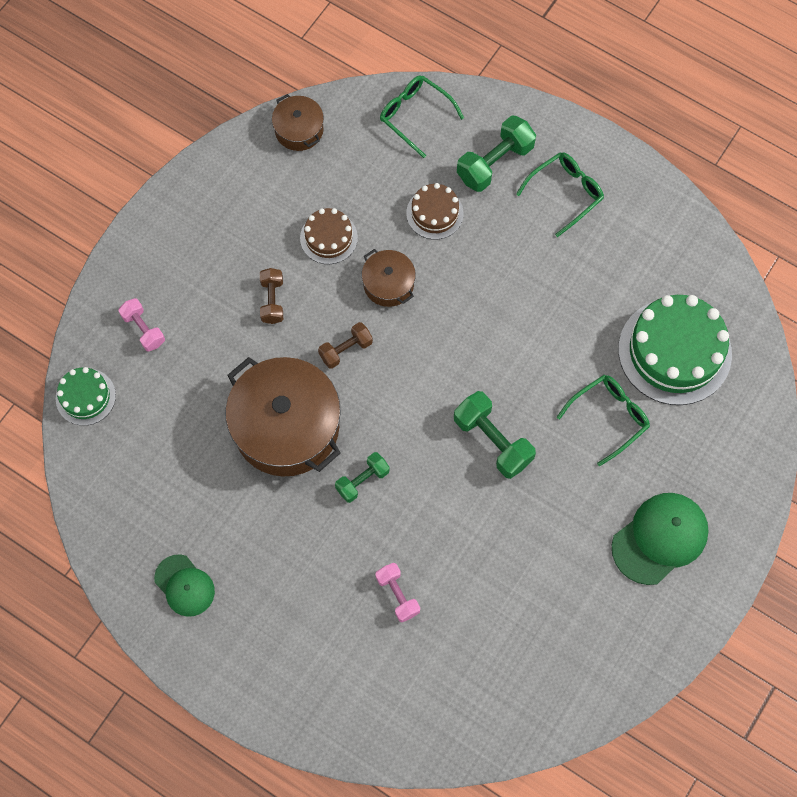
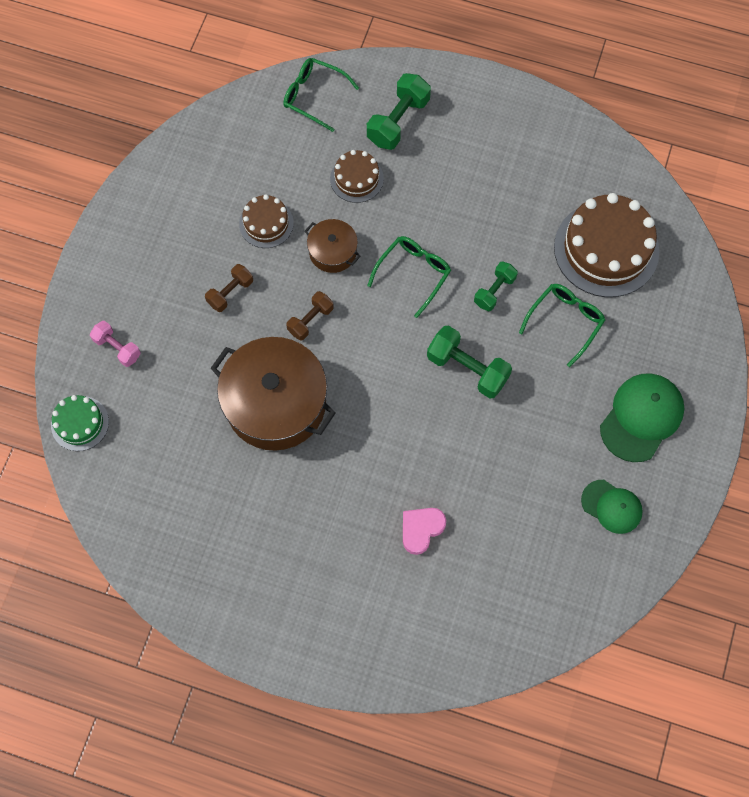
camera: 15 degrees left, 0 degrees up
(184, 585) = (222, 573): green cap -> green cap (612, 506)
(272, 301) = (230, 293): brown dumbbell -> brown dumbbell turned 60 degrees clockwise
(299, 130) = (211, 133): brown pot -> none
(362, 481) = (359, 434): green dumbbell -> green dumbbell (494, 291)
(397, 595) = (421, 529): pink dumbbell -> pink heart
(565, 194) = (469, 133): green glasses -> green glasses (413, 274)
(674, 351) = (606, 249): green cake -> brown cake

